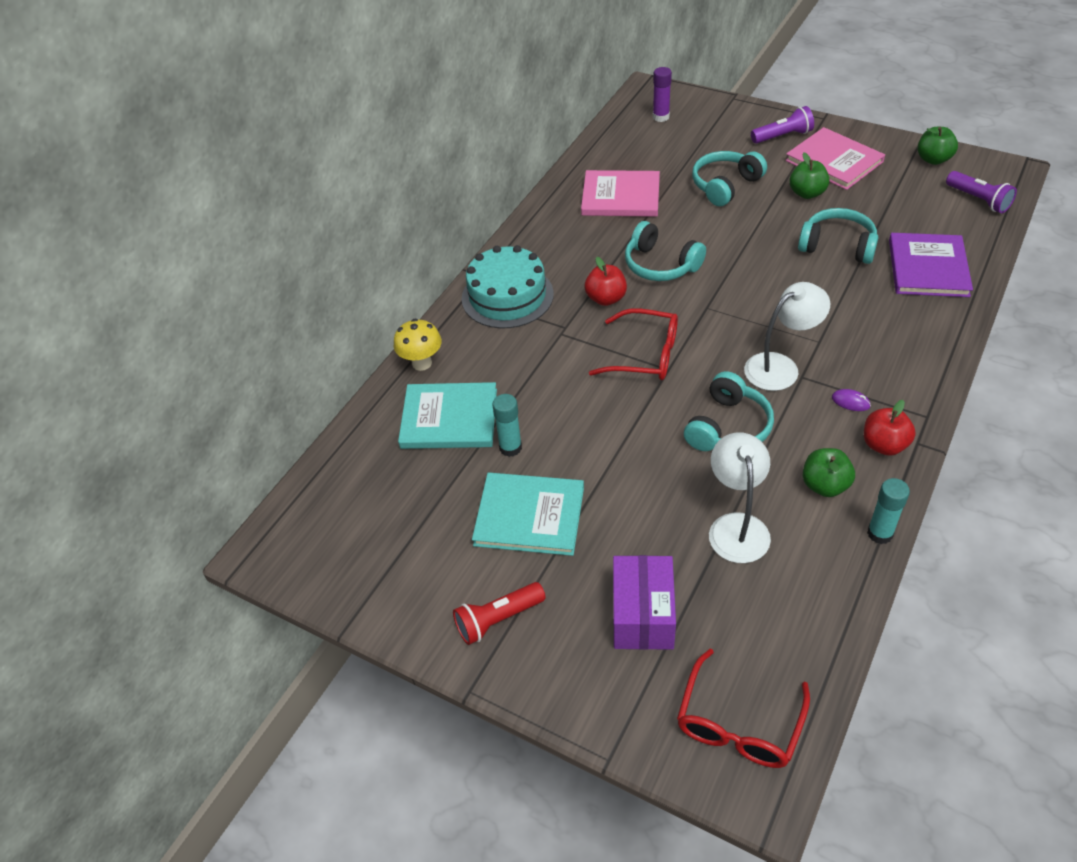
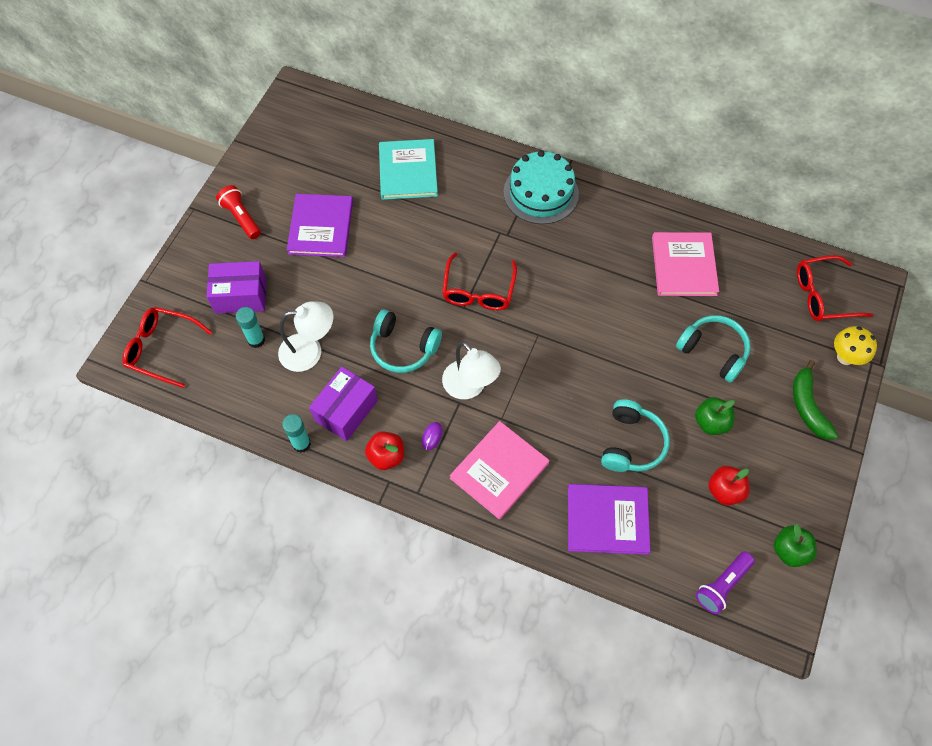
camera: 80 degrees right, 15 degrees up
(422, 363) = (462, 147): yellow mushroom -> yellow mushroom (845, 357)
(510, 448) = (381, 210): turquoise glue stick -> turquoise glue stick (256, 340)
(529, 516) = (321, 227): turquoise book -> purple book
(606, 298) = (543, 261): red apple -> red apple (724, 491)
(660, 265) = (590, 299): turquoise headphones -> none
(661, 117) = (822, 295): purple glue stick -> red glasses
(783, 136) = (807, 406): purple flashlight -> green banana
(824, 485) = (346, 411): green apple -> purple box
(834, 161) = (770, 452): pink book -> pink book (499, 471)

